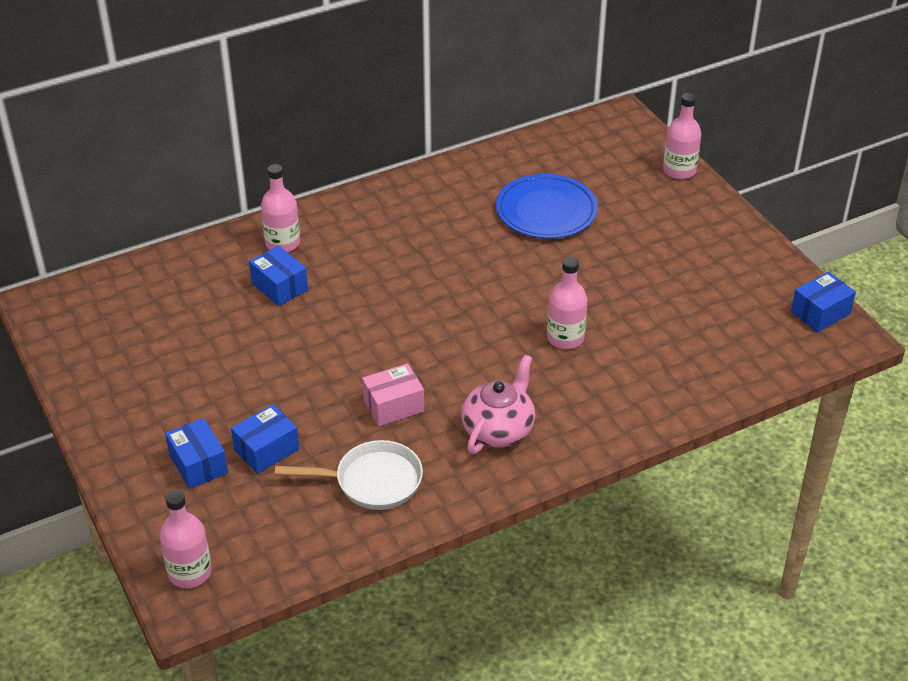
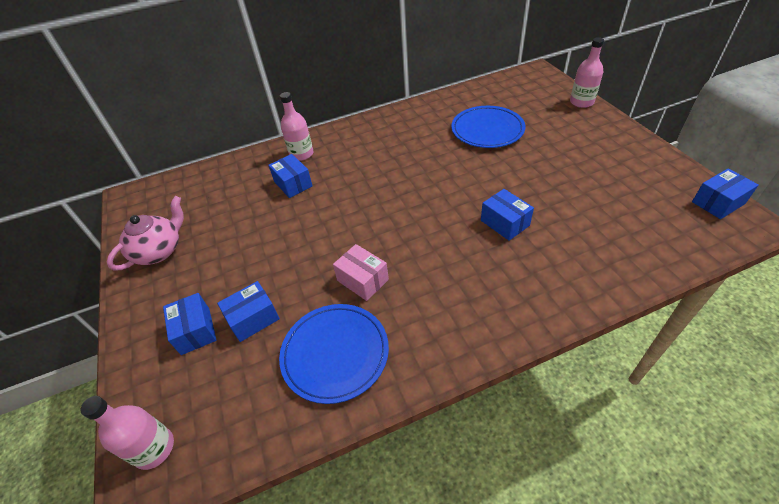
camera: 10 degrees right, 5 degrees up
(372, 481) = (335, 353): white pan -> blue plate
(393, 406) = (362, 280): pink box -> pink box turned 60 degrees clockwise
(498, 429) = (449, 304): pink teapot -> pink teapot (159, 251)
(565, 338) = (505, 223): pink bottle -> blue box

